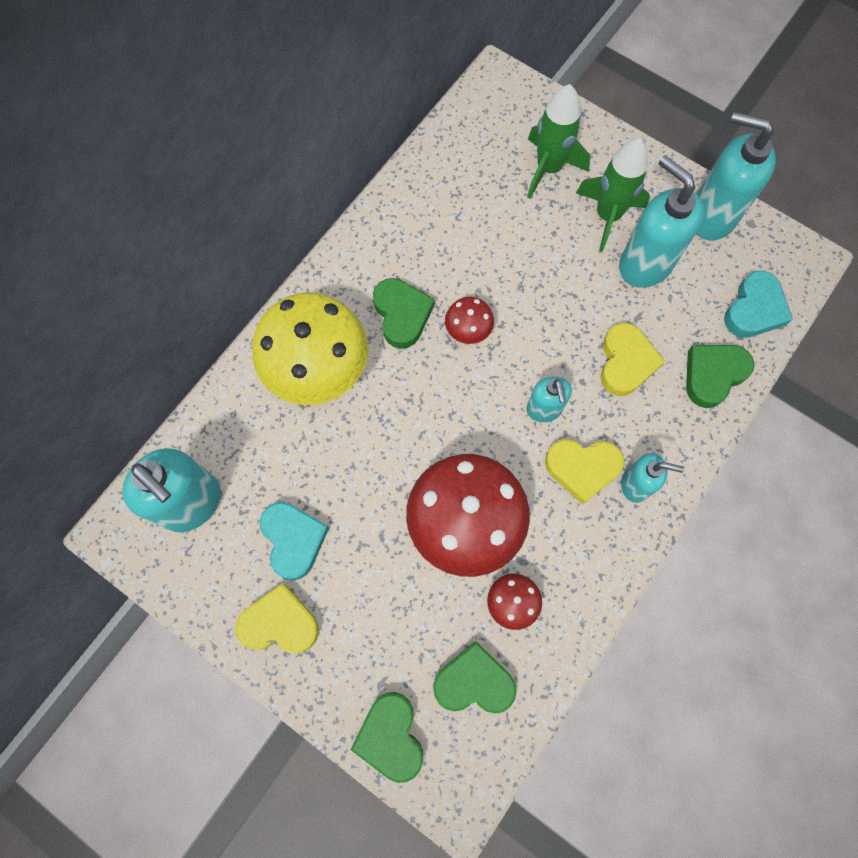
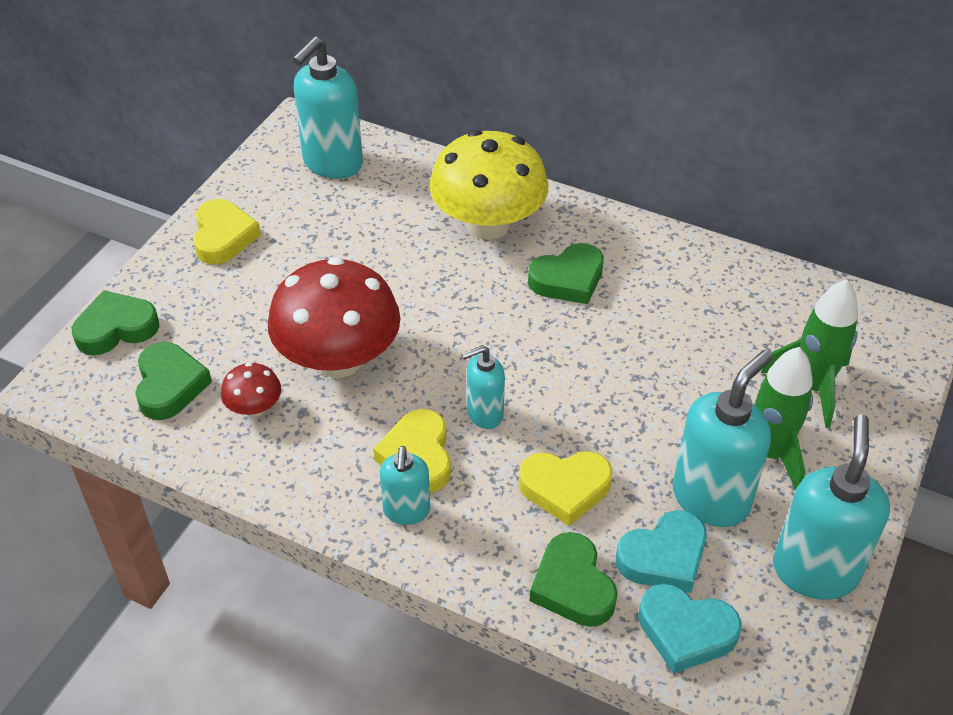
camera: 80 degrees right, 25 degrees down
(293, 540) = (305, 234): turquoise heart -> turquoise heart (664, 557)
(468, 330) = (566, 336): red mushroom -> none
(713, 375) = (572, 586): green heart -> green heart turned 150 degrees counterclockwise

